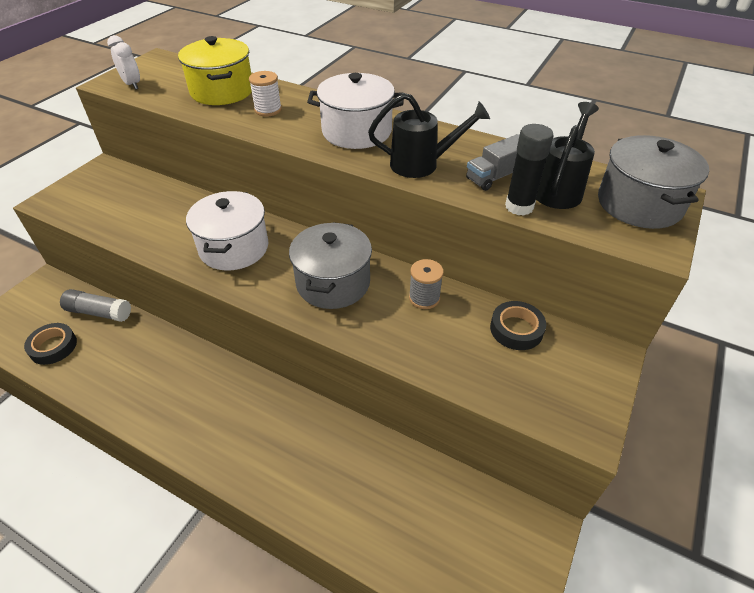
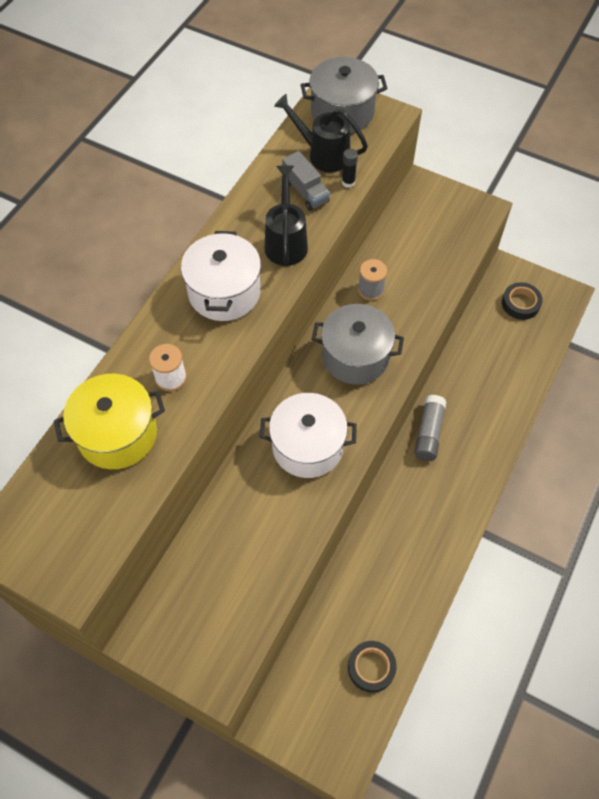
camera: 90 degrees left, 15 degrees up
(99, 312) = (320, 635): grey glue stick -> grey glue stick (428, 433)
(132, 84) = (83, 550): white clock -> none
(516, 329) = (401, 233): black tape -> black tape (520, 303)
(519, 207) = (348, 182): black glue stick -> black glue stick, size x0.59

